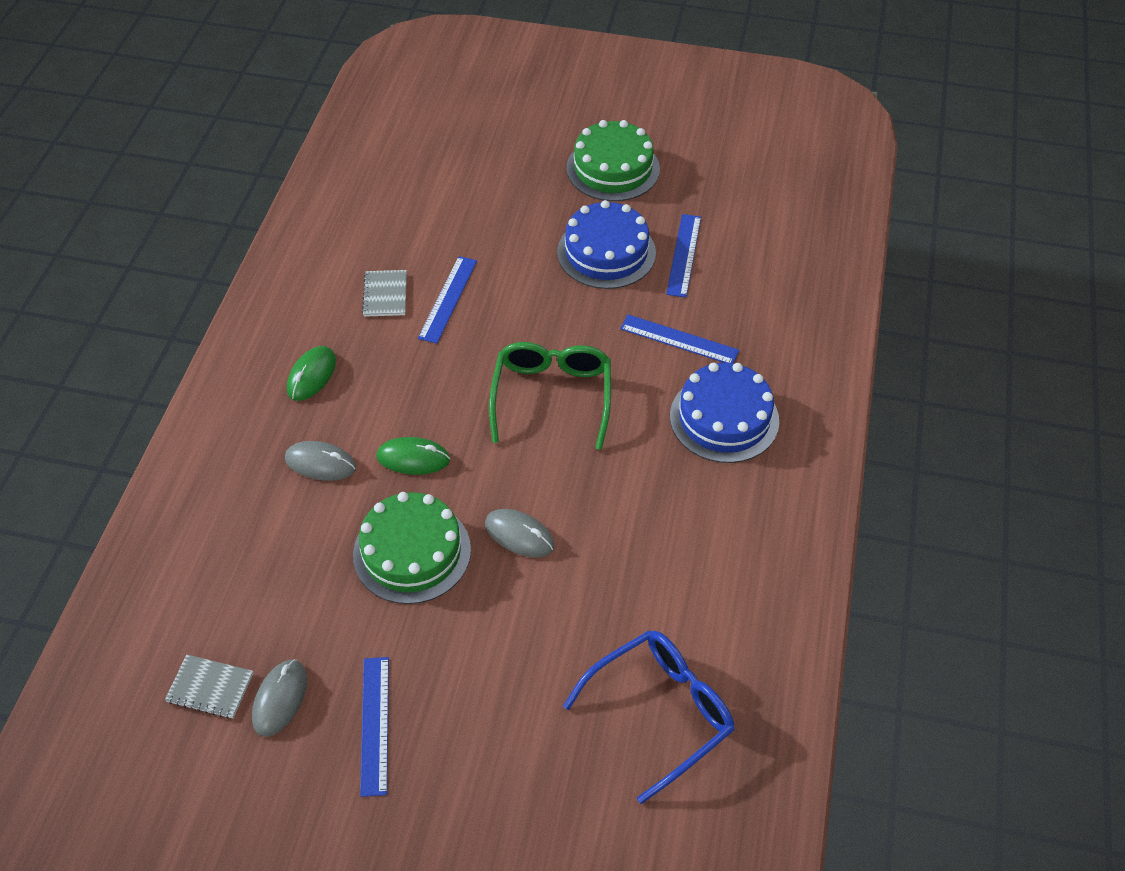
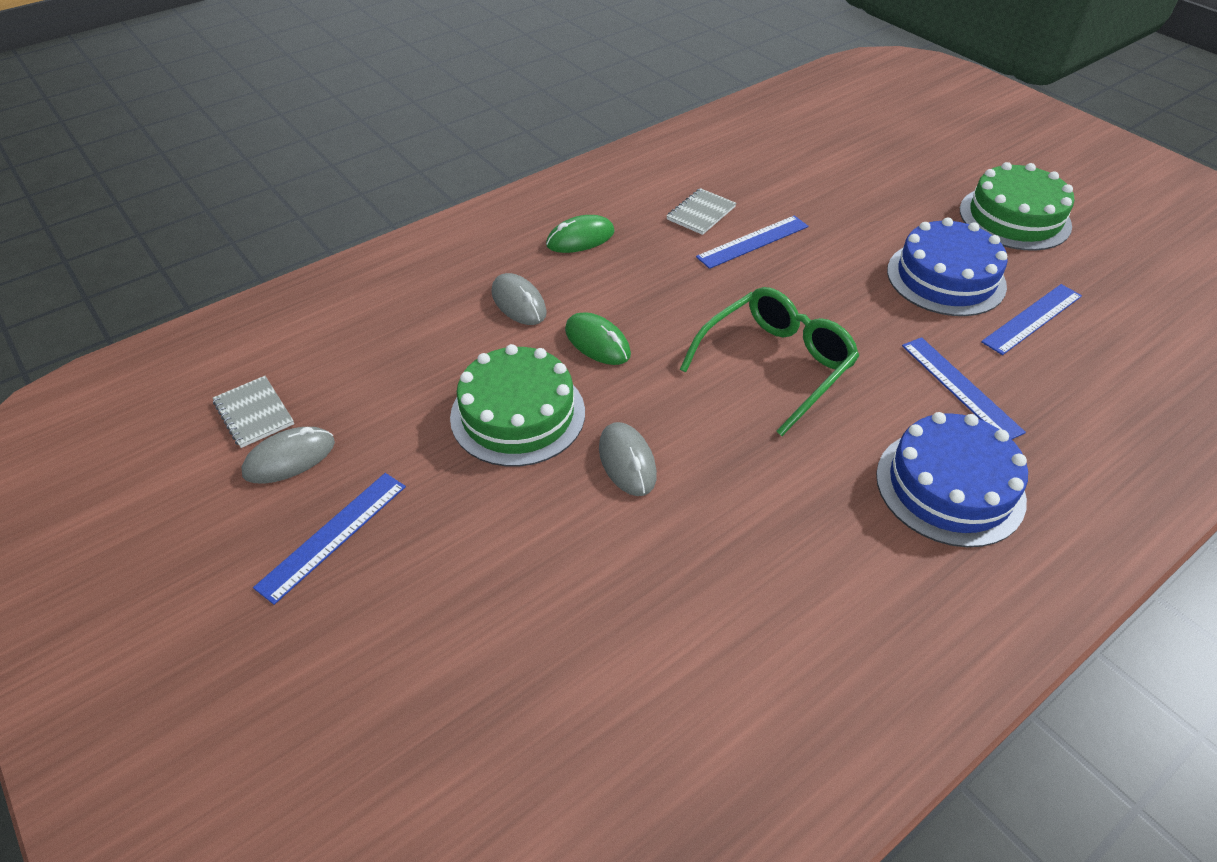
camera: 40 degrees right, 5 degrees down
(661, 712) = (601, 737): blue glasses -> none

